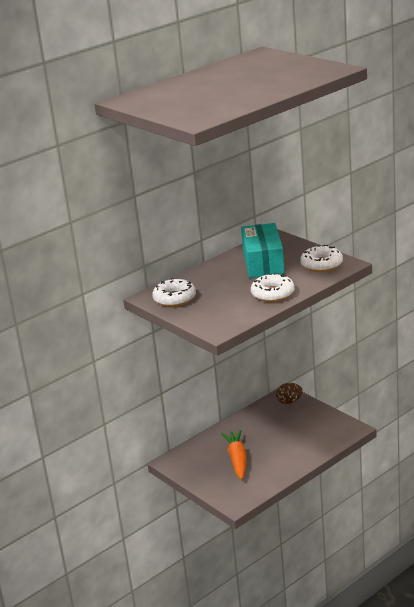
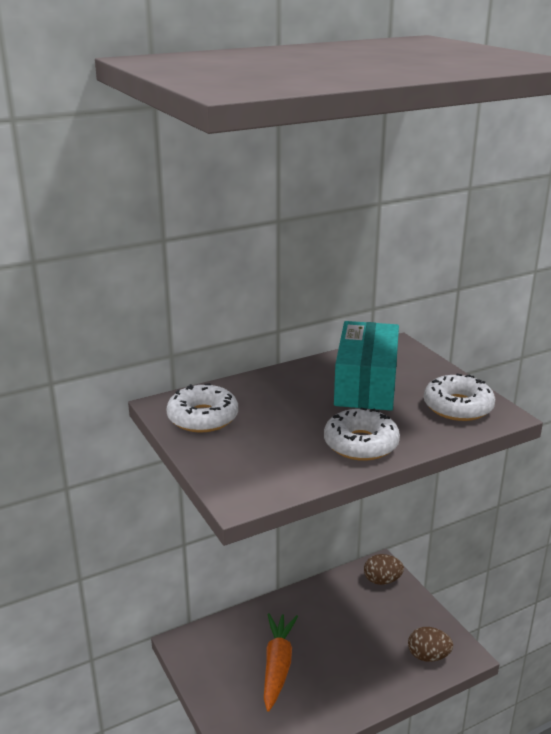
camera: 10 degrees right, 0 degrees up
(331, 434) = (428, 656): none -> brown egg

